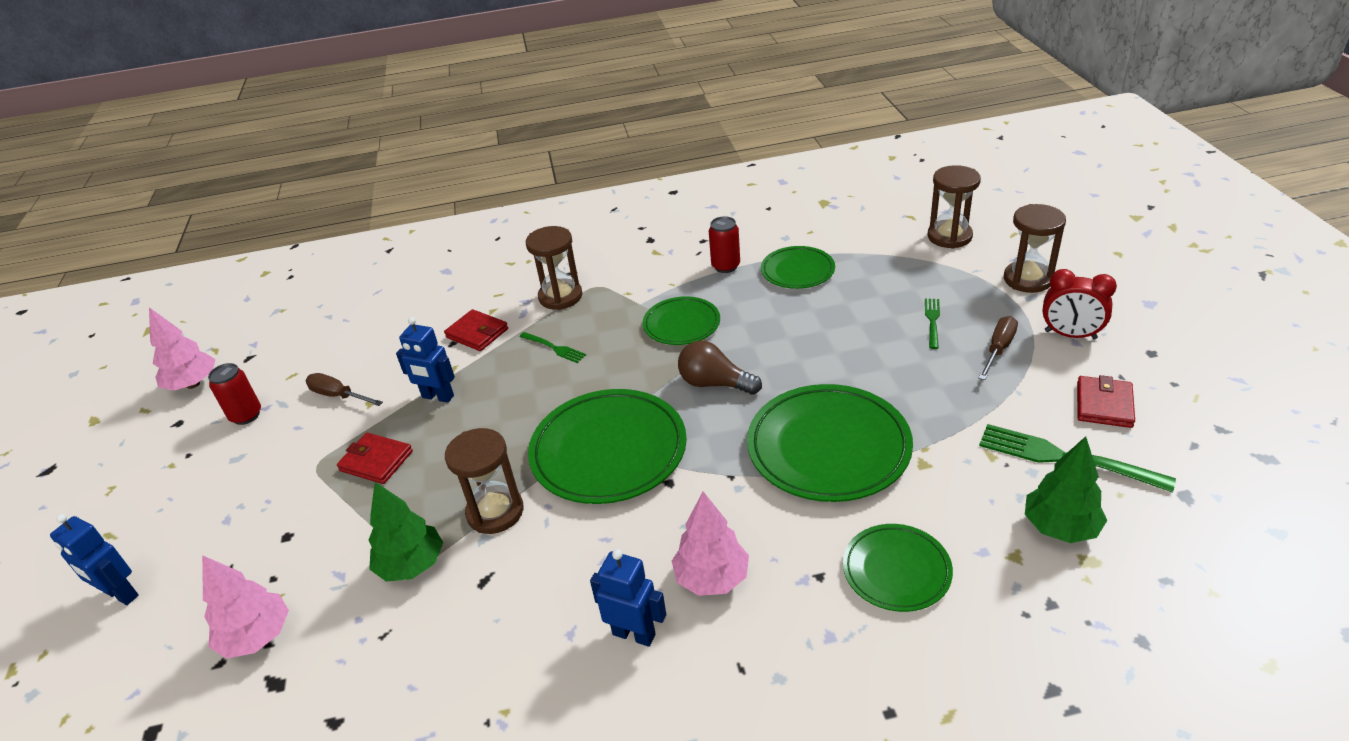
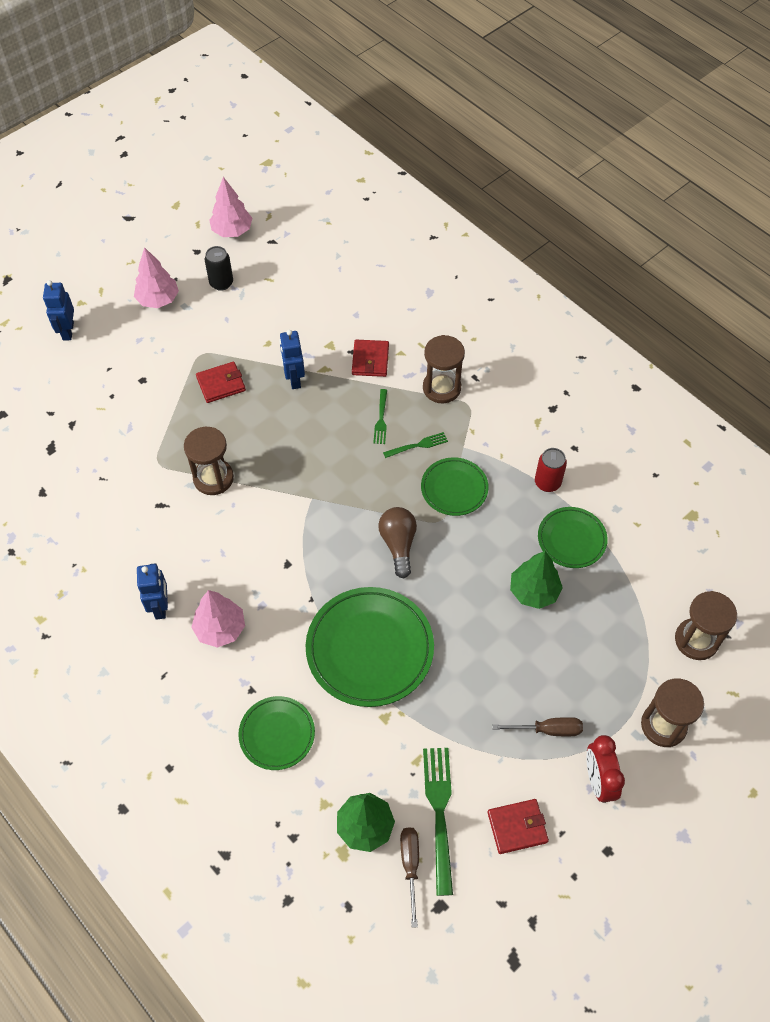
camera: 55 degrees right, 20 degrees up
(246, 415) = (221, 283): red can -> black can
(257, 637) = (73, 418): pink tree -> pink tree (158, 300)
(338, 396) = (265, 321): brown screwdriver -> brown screwdriver (410, 866)
(376, 461) = (221, 384): red wallet -> red wallet turned 75 degrees clockwise
(412, 565) = (153, 460): green tree -> green tree (534, 591)
(608, 451) = (297, 513): green plate -> none
(932, 321) = (558, 668): green fork -> green fork (418, 445)

